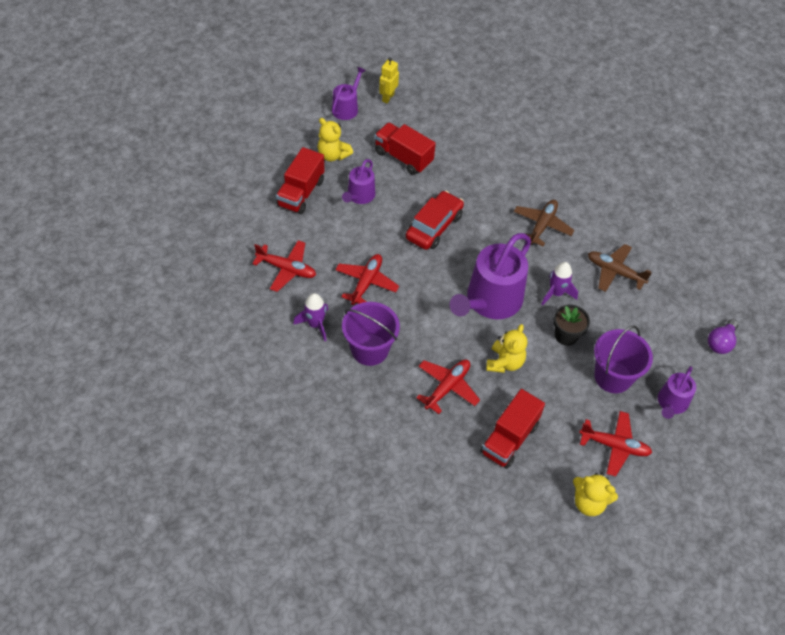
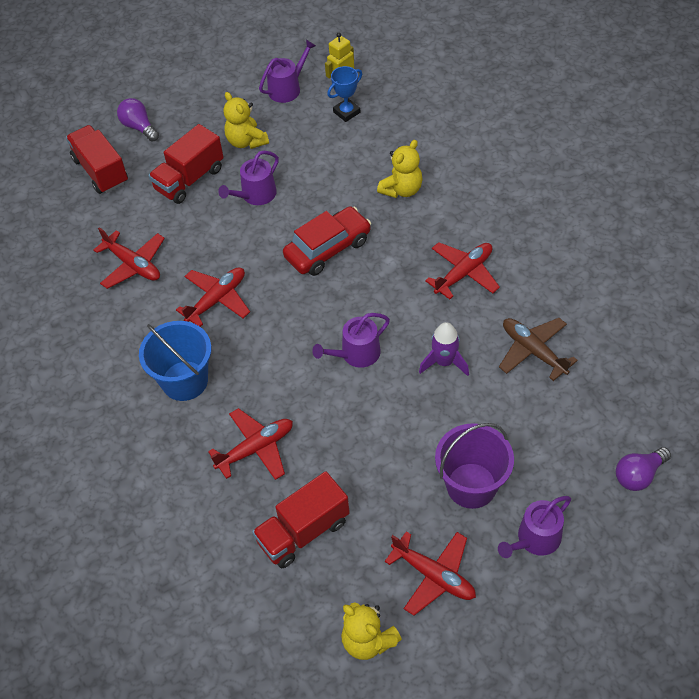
camera: 25 degrees right, 0 degrees up
(239, 158) = (139, 127): none -> purple light bulb
(315, 324) = (136, 337): purple rocket -> none
(369, 349) = (184, 381): purple bucket -> blue bucket
(401, 119) = (346, 112): none -> blue trophy
(403, 157) = (328, 158): red truck -> red truck (101, 171)
(490, 301) = (356, 354): purple watering can -> purple watering can, size x0.53
(504, 362) = (340, 434): yellow teddy bear -> yellow teddy bear (402, 189)
(542, 226) = (463, 273): brown plane -> red plane
(566, 335) = (433, 418): black flower pot -> none

